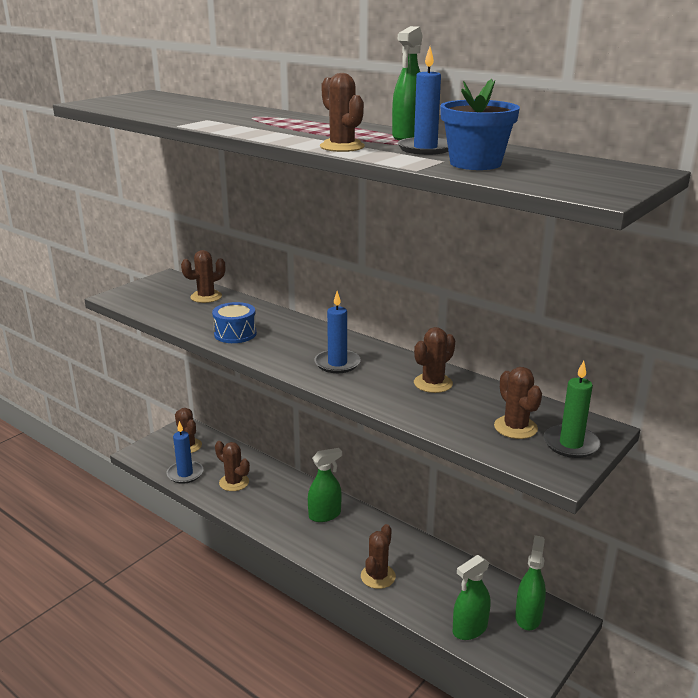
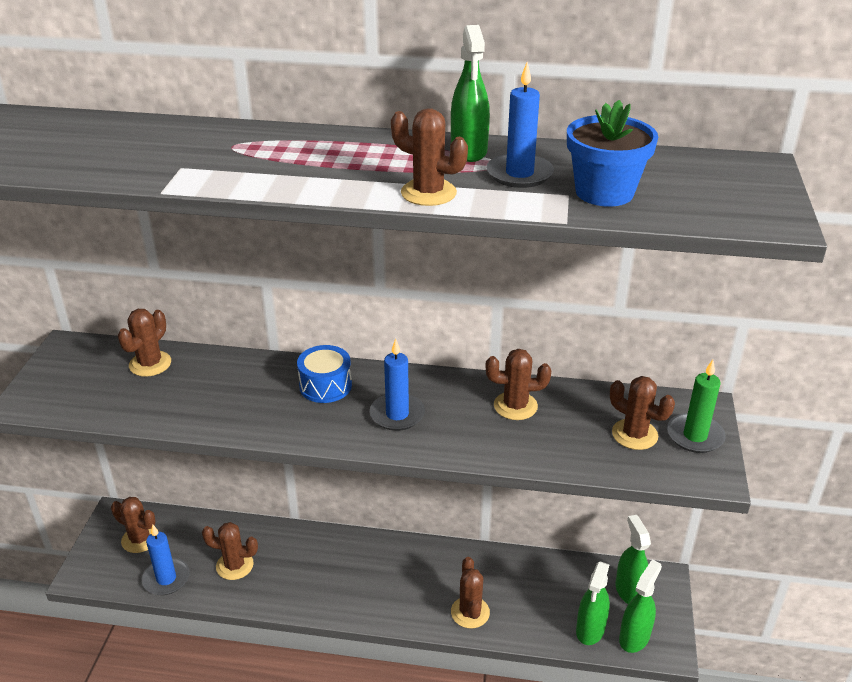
camera: 30 degrees left, 10 degrees up
(235, 334) = (242, 411): blue drum -> blue drum (325, 386)
(325, 515) = (366, 563): green spray bottle -> green spray bottle (634, 637)
(433, 383) = (515, 406): brown cactus -> brown cactus turned 75 degrees clockwise

